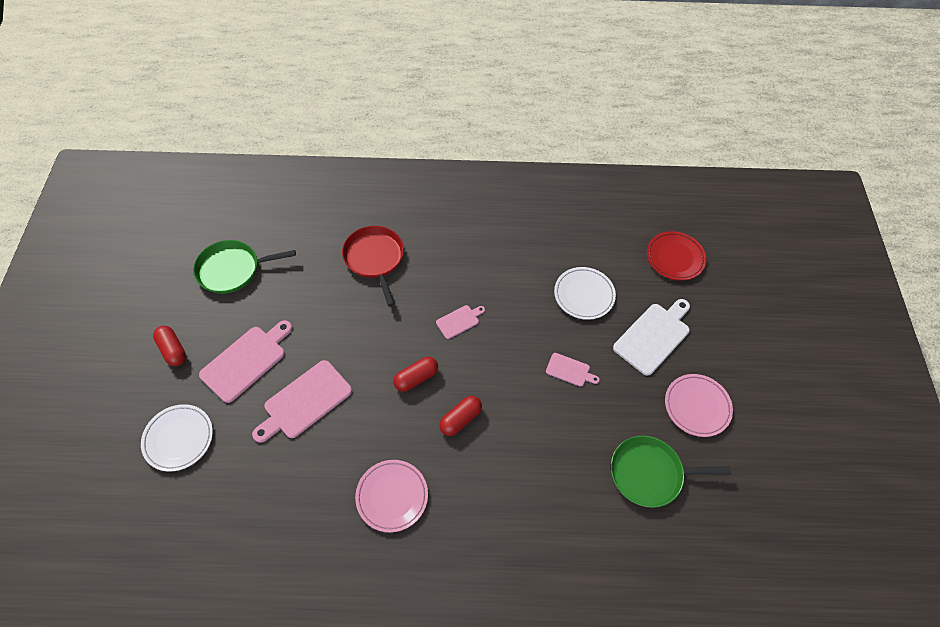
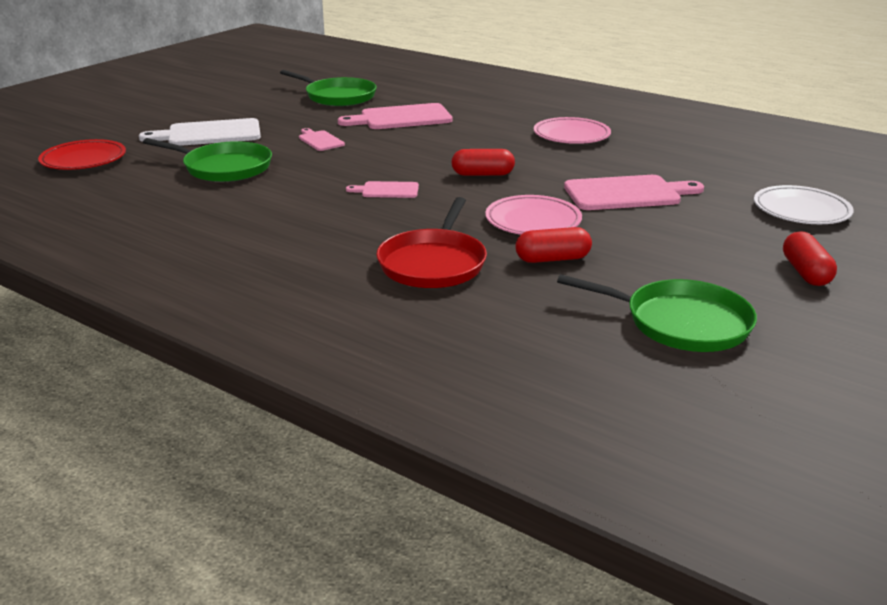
camera: 145 degrees left, 30 degrees down
(246, 361) = (691, 236): pink cutting board -> pink cutting board (401, 118)
(460, 419) = (463, 147): red capsule -> red capsule (552, 259)
(584, 295) = (224, 167): white plate -> green pan
(697, 406) = (246, 104): pink plate -> pink plate (533, 221)

